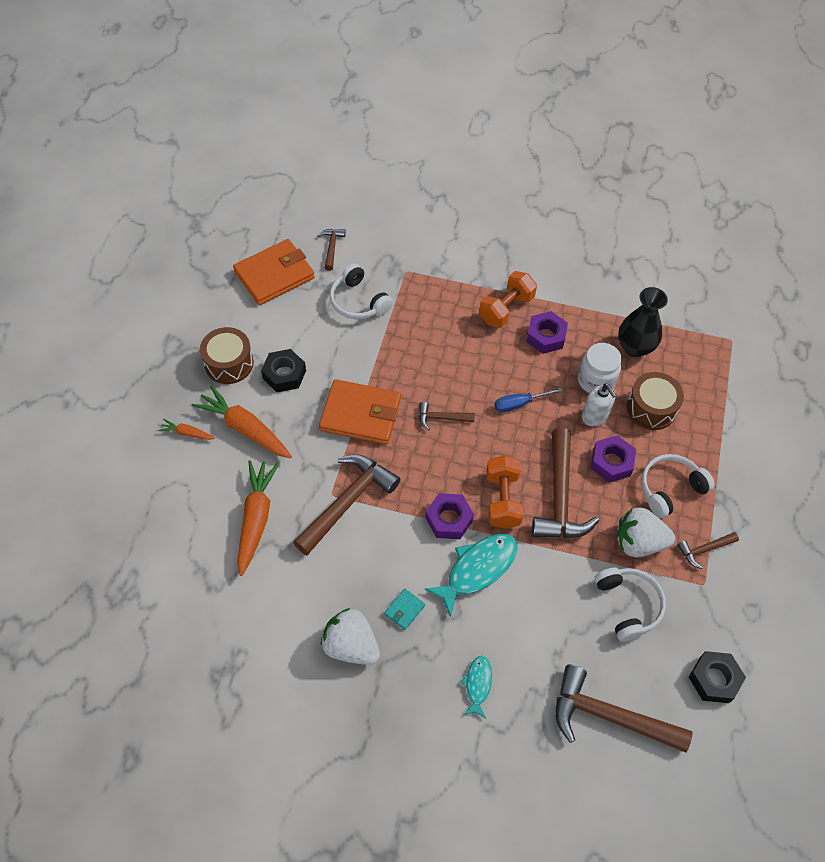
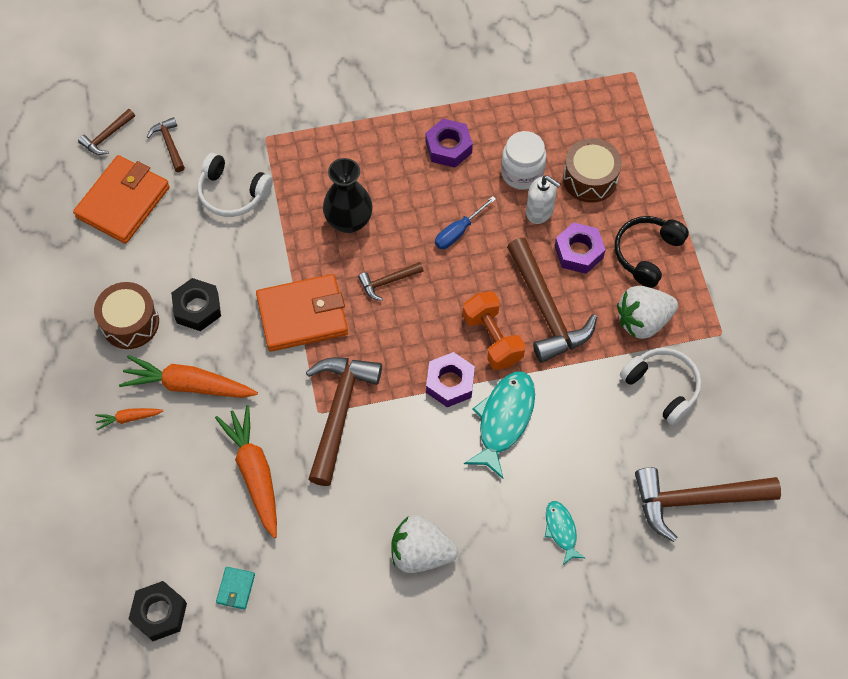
camera: 25 degrees left, 5 degrees up
(404, 610) = (454, 493): turquoise wallet -> turquoise wallet (236, 588)
(506, 309) = (392, 134): orange dumbbell -> none
(635, 347) = (543, 120): black vase -> black vase (349, 221)
(670, 489) = (647, 253): white headphones -> black headphones
(704, 550) = (706, 300): brown hammer -> brown hammer (107, 136)
(714, 679) = (772, 420): black nut -> black nut (159, 613)

